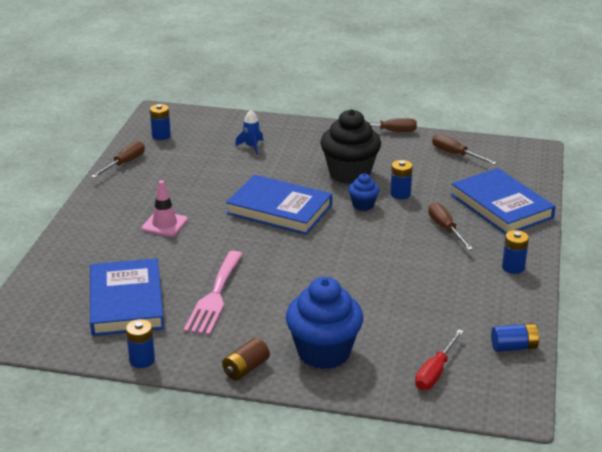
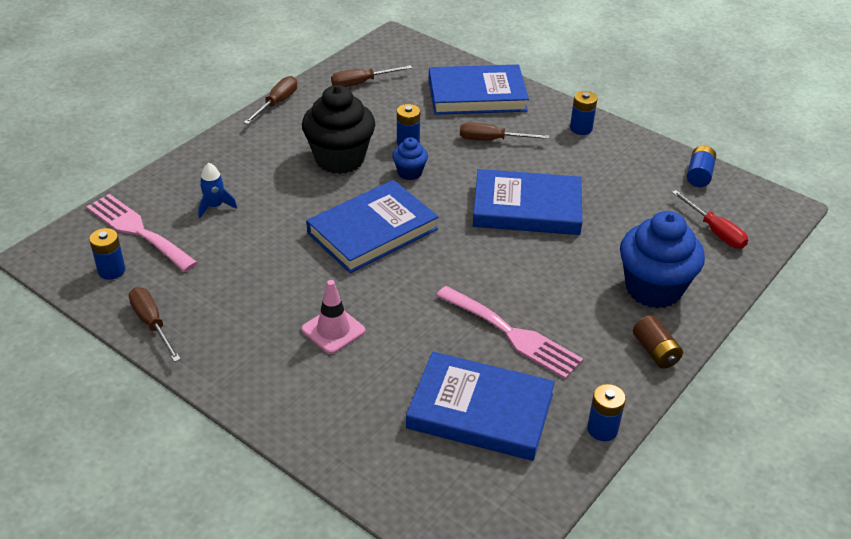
camera: 65 degrees left, 10 degrees up
(204, 131) = (138, 230): none -> pink fork
(371, 267) = (527, 208): none -> blue book

